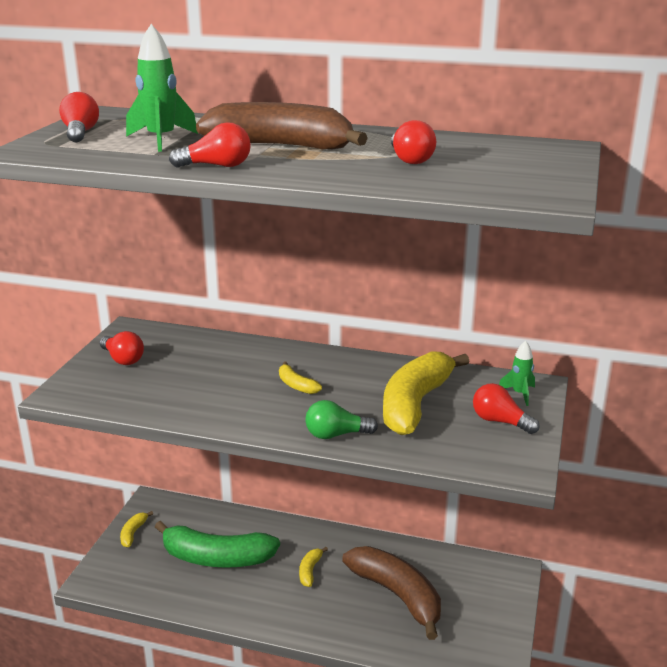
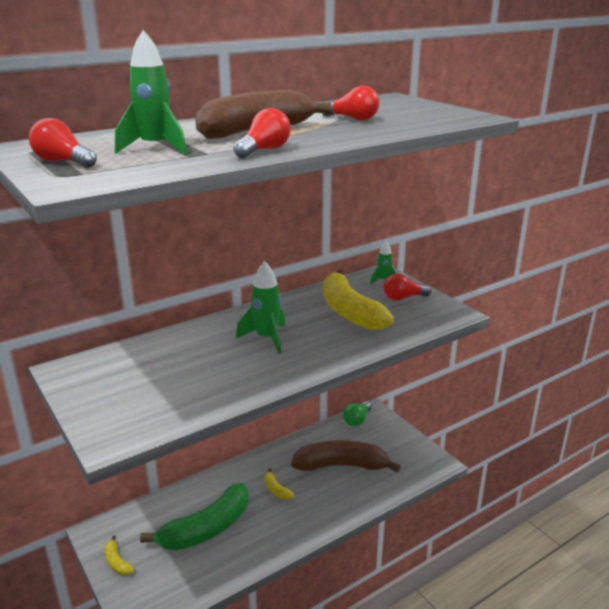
camera: 50 degrees left, 0 degrees up
(122, 359) = (106, 391): red light bulb -> none
(296, 385) = (266, 338): yellow banana -> green rocket
(336, 435) = (347, 350): green light bulb -> green light bulb (357, 420)

